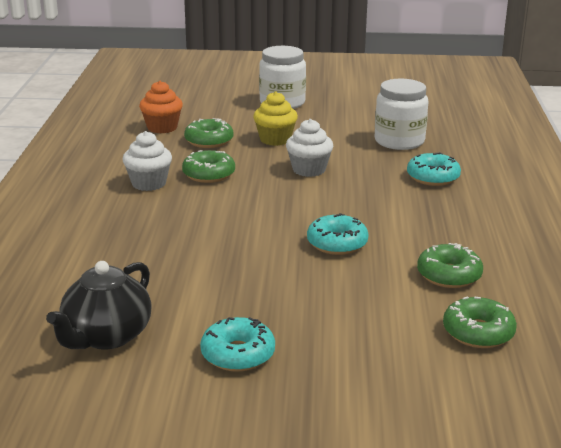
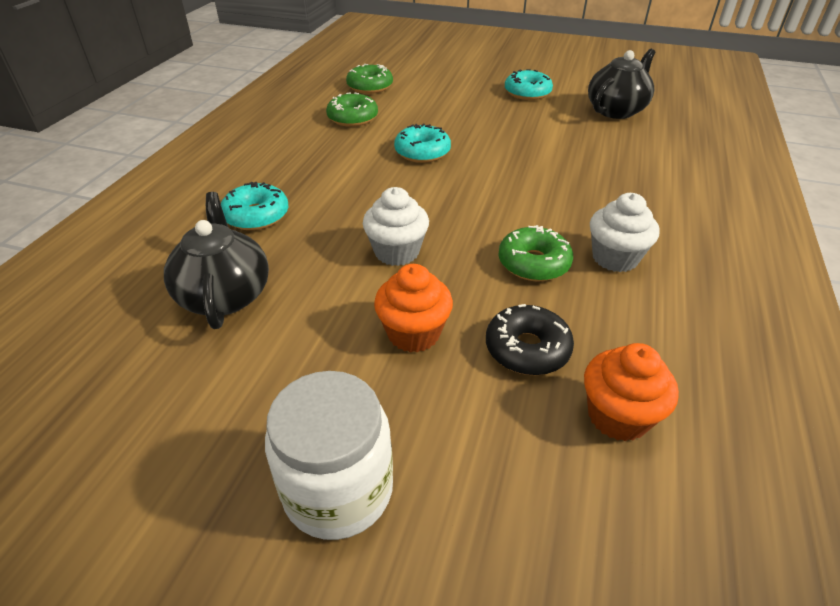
camera: 165 degrees left, 15 degrees up
(209, 141) = (527, 349): green donut -> black donut
(275, 139) = (413, 333): yellow cupcake -> orange cupcake
(399, 141) = (225, 295): white jar -> black teapot

